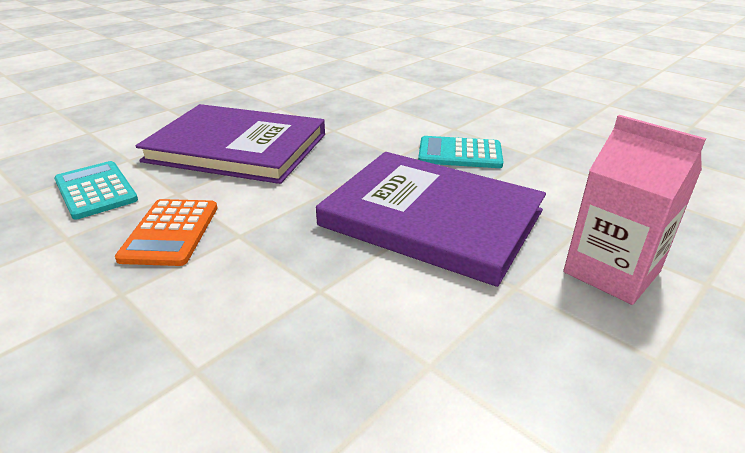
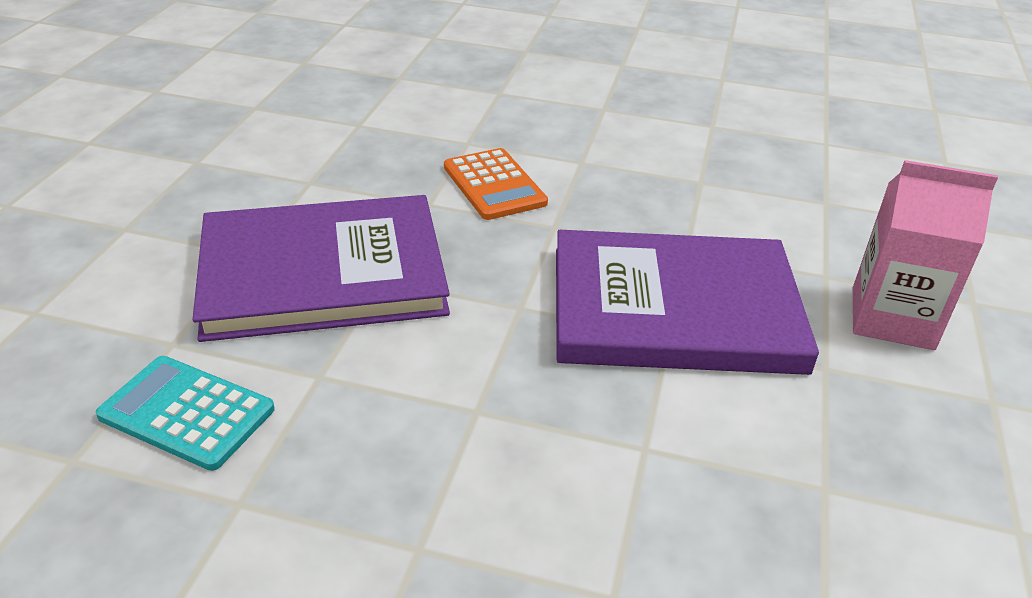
camera: 30 degrees left, 5 degrees up
(170, 232) = (382, 439): orange calculator -> orange calculator (494, 185)
(460, 153) = (623, 202): turquoise calculator -> none

